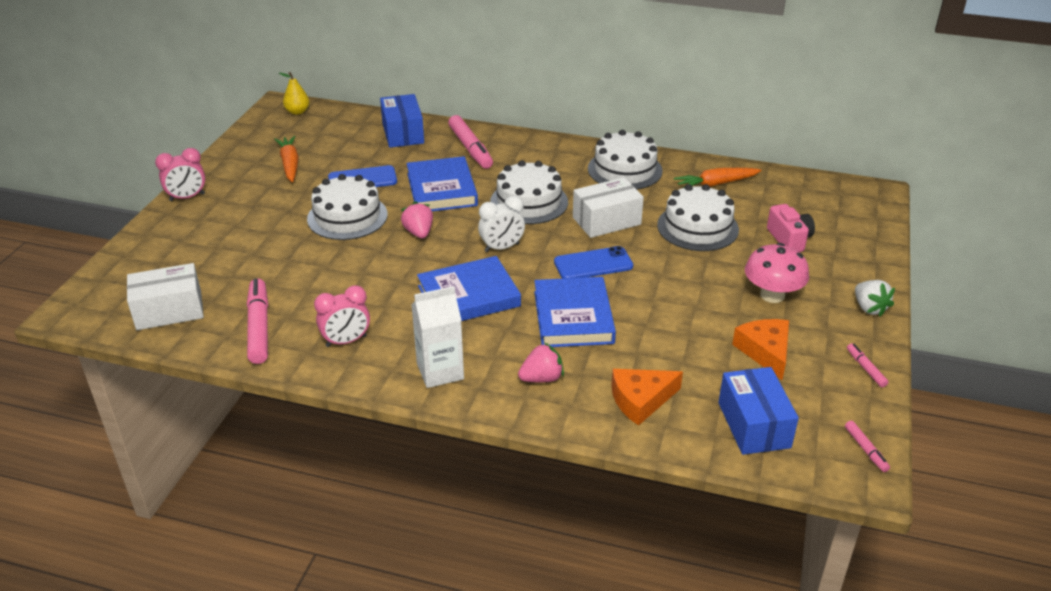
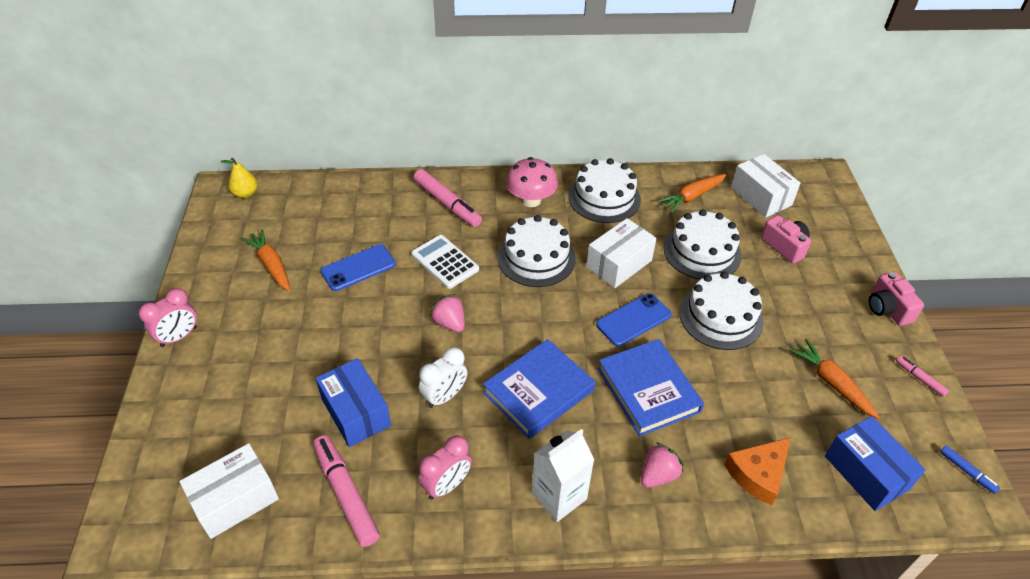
camera: 20 degrees left, 10 degrees up
(347, 217) = (367, 320): white cake -> white cake (720, 317)
(403, 133) = (370, 198): blue box -> blue box (356, 412)
(442, 189) = (445, 262): blue book -> white calculator
(502, 248) = (539, 321): white clock -> white clock (444, 396)
(765, 351) = (832, 383): orange cheese -> orange carrot
(772, 295) = (804, 315): pink mushroom -> pink mushroom (531, 200)
(791, 196) = (761, 196): none -> white box
(865, 449) = (966, 471): pink marker -> blue marker
(869, 308) = (887, 308): white strawberry -> pink camera

